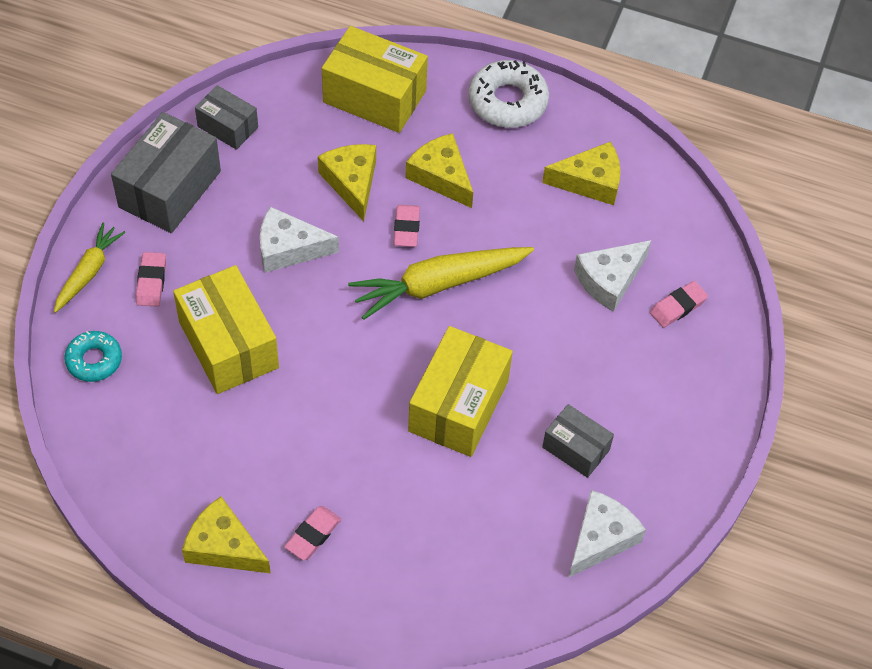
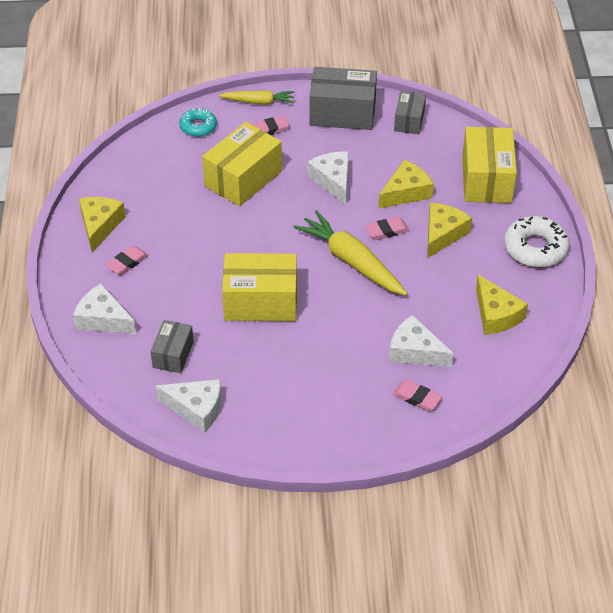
camera: 70 degrees right, 10 degrees down
(313, 535) = (127, 263): pink eraser -> pink eraser turned 60 degrees counterclockwise
(402, 597) = (103, 319): none -> white cheese
(576, 448) = (261, 374): grey box -> grey box (173, 354)

